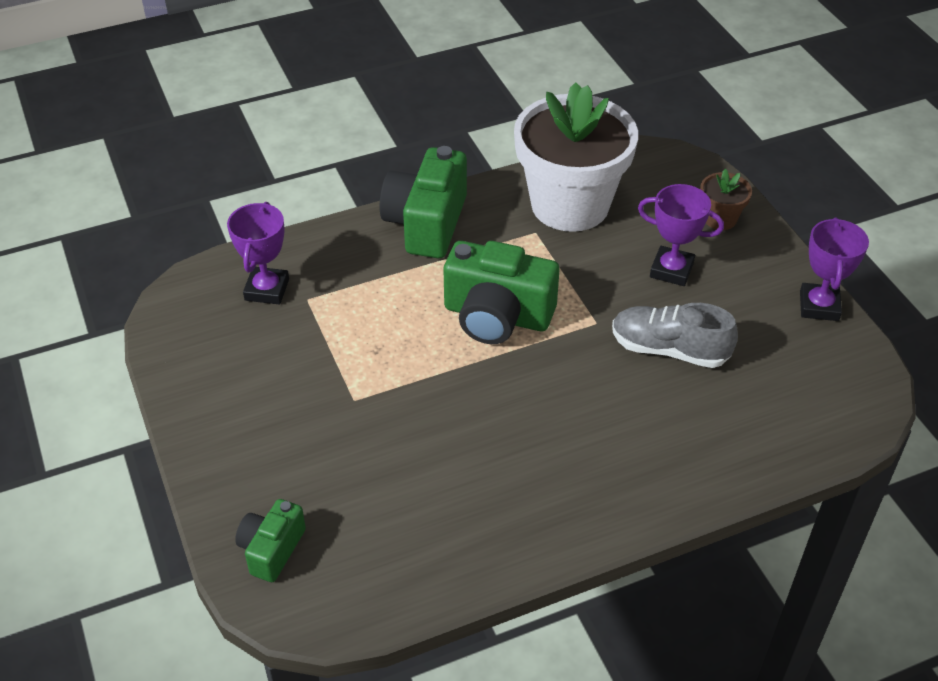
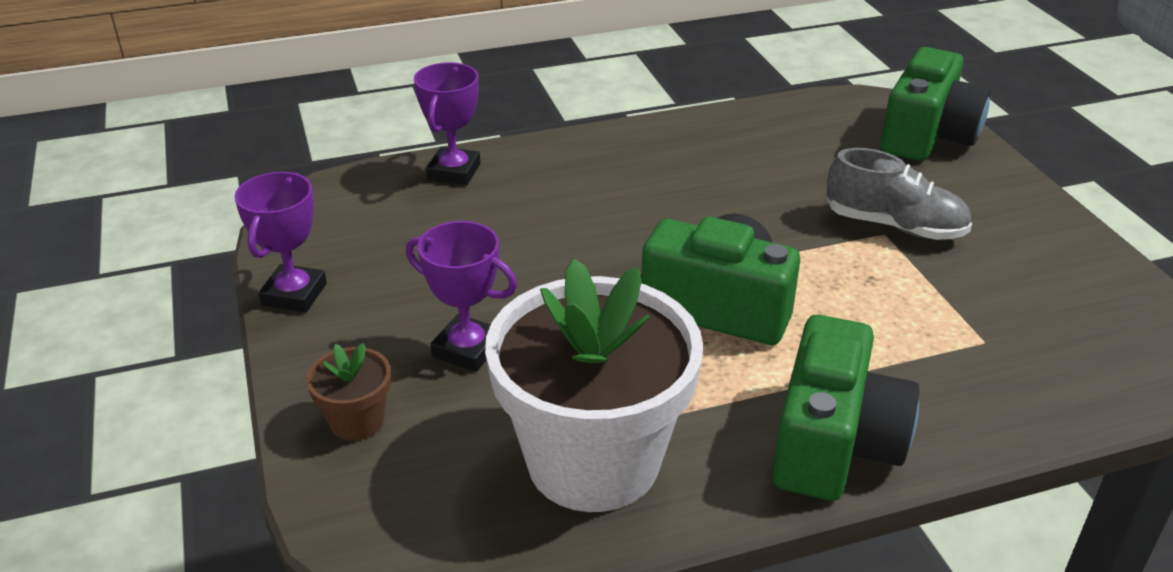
camera: 175 degrees left, 10 degrees down
(267, 290) = (1048, 356): purple trophy -> purple trophy (454, 172)
(272, 549) = (927, 135): green camera -> green camera, size x1.78
(669, 349) = (508, 260): grey shoe -> grey shoe (894, 226)

